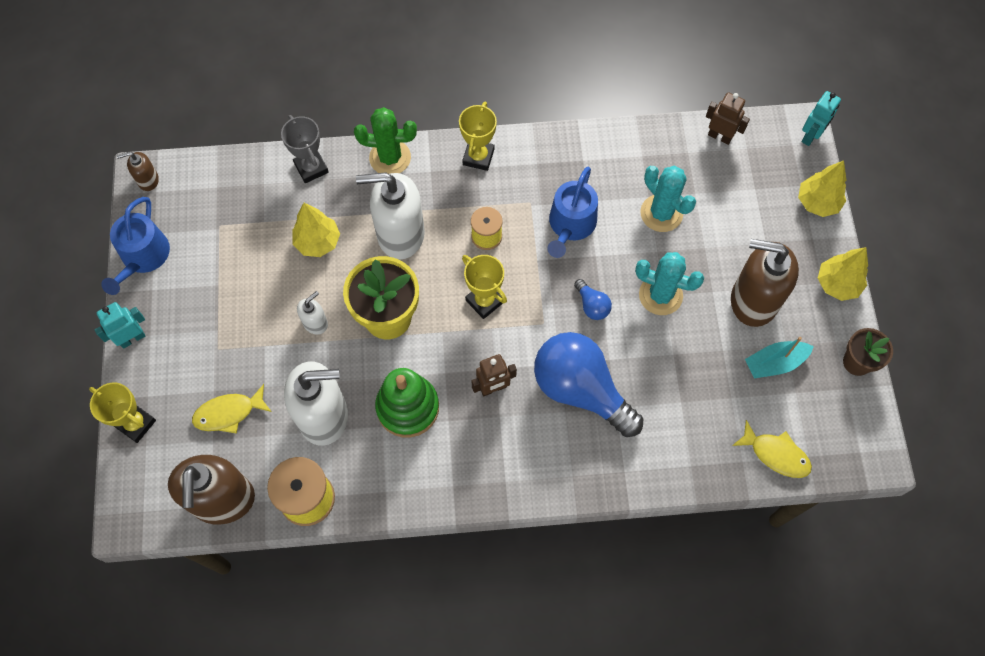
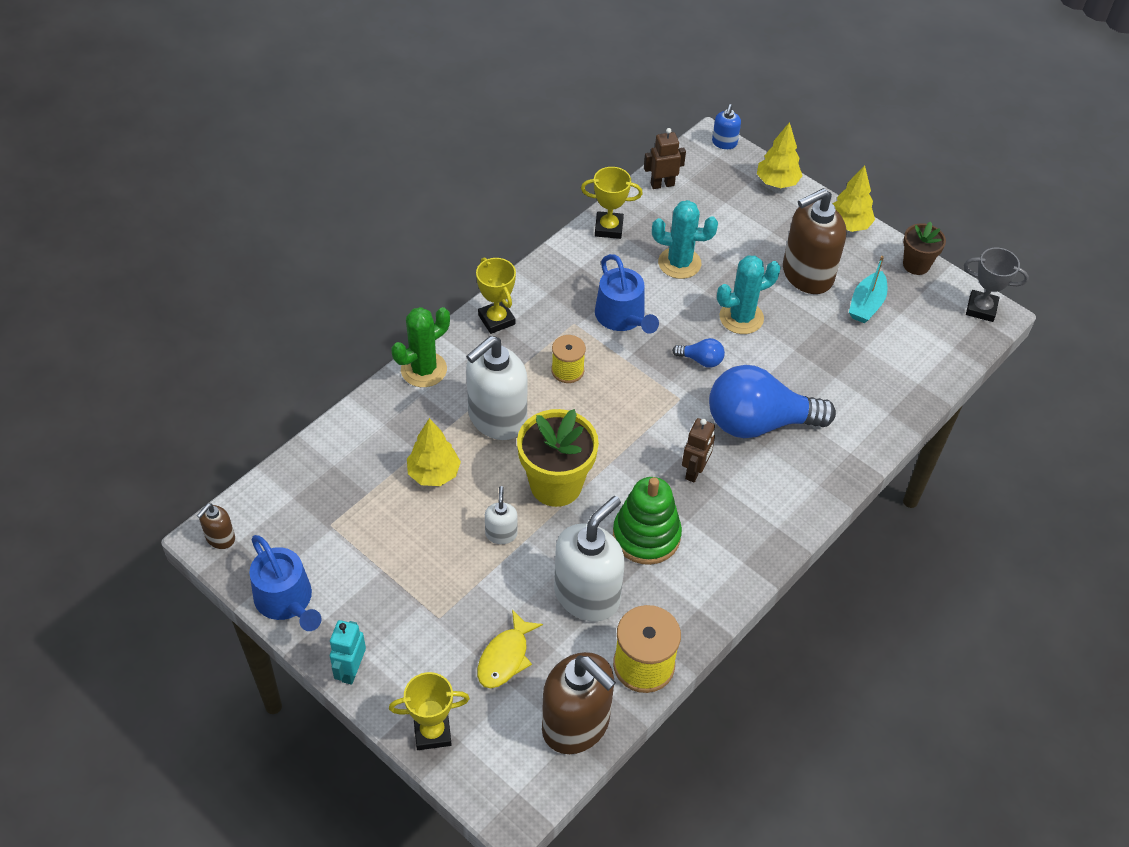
camera: 45 degrees left, 15 degrees down
(311, 168) = (364, 424): grey trophy -> grey trophy (981, 309)
(484, 301) = (618, 416): yellow trophy -> yellow trophy (608, 228)
(776, 454) = (933, 361): yellow fish -> none
(811, 136) = (724, 143): turquoise robot -> blue soap dispenser

